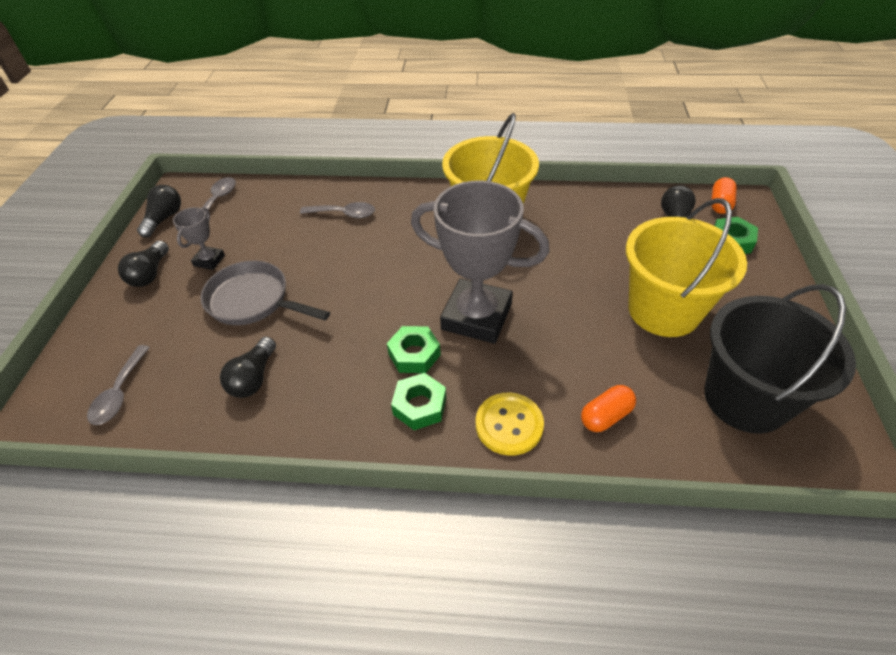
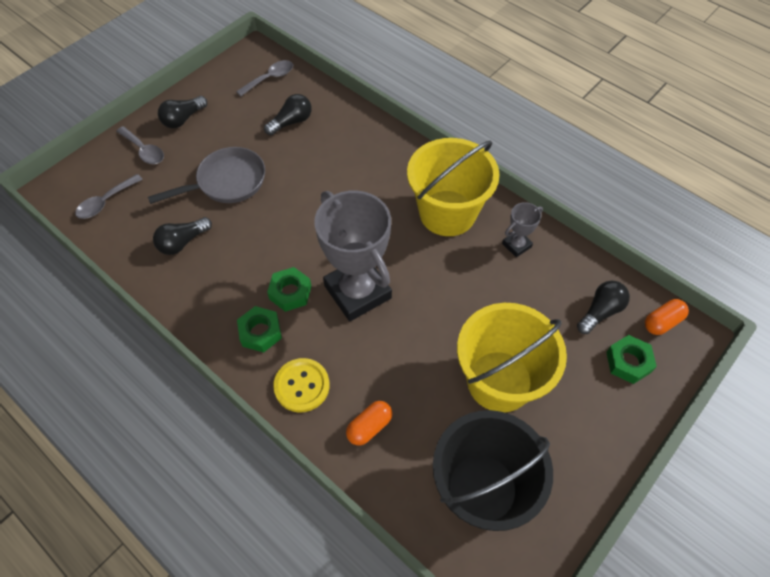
camera: 35 degrees right, 10 degrees up
(164, 219) = (224, 75): black light bulb -> black light bulb (291, 122)
(209, 260) = (225, 130): grey trophy -> grey trophy (516, 245)
(253, 301) = (227, 182): grey pan -> grey pan turned 90 degrees clockwise
(344, 214) = (345, 143): grey spoon -> grey spoon (144, 151)
(605, 416) = (369, 427): orange capsule -> orange capsule turned 45 degrees counterclockwise

